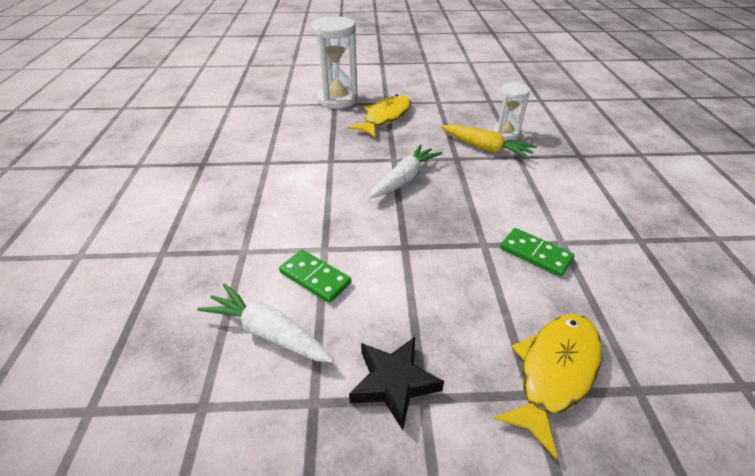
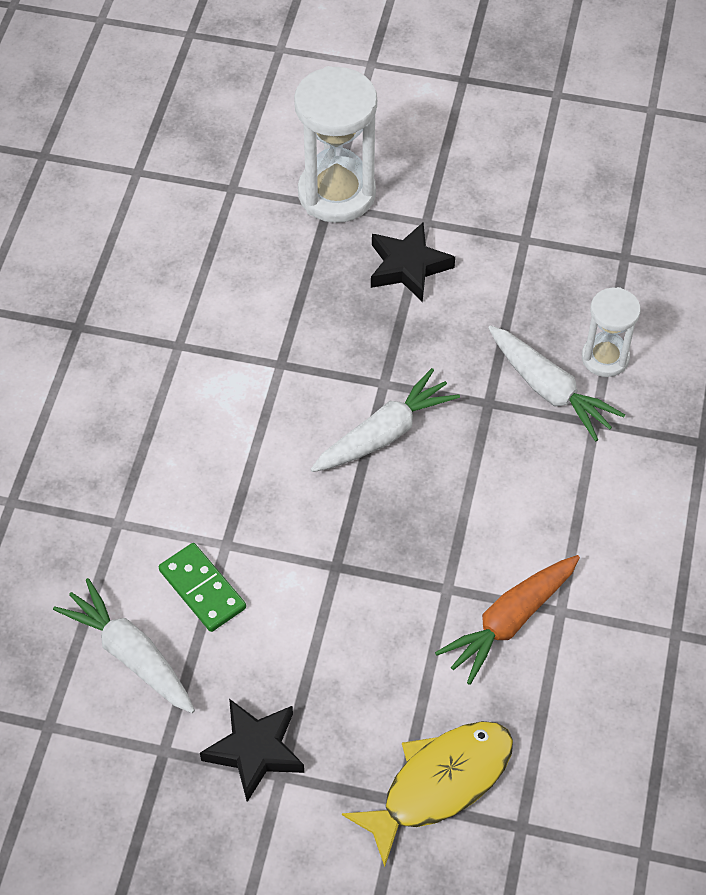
camera: 15 degrees right, 15 degrees up
(385, 117) = (408, 267): yellow fish -> black star
(485, 148) = (549, 389): yellow carrot -> white carrot
(535, 254) = (510, 621): green domino -> orange carrot

